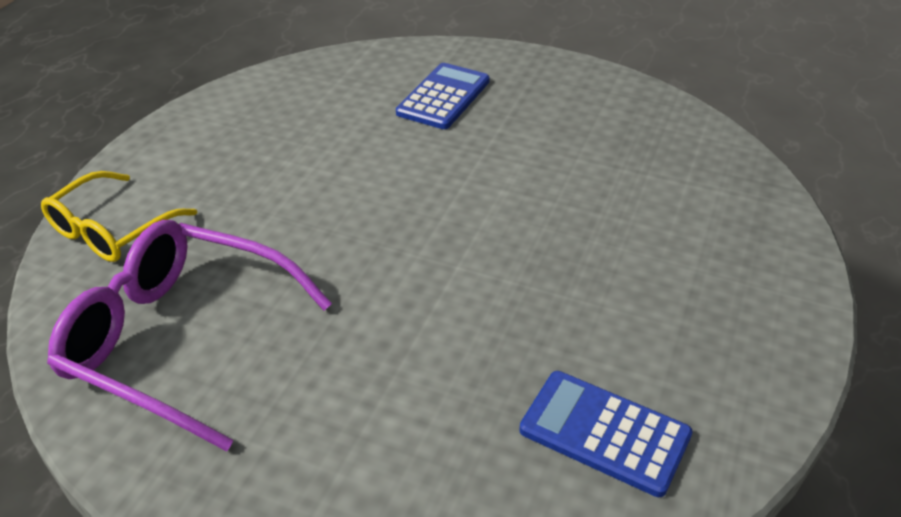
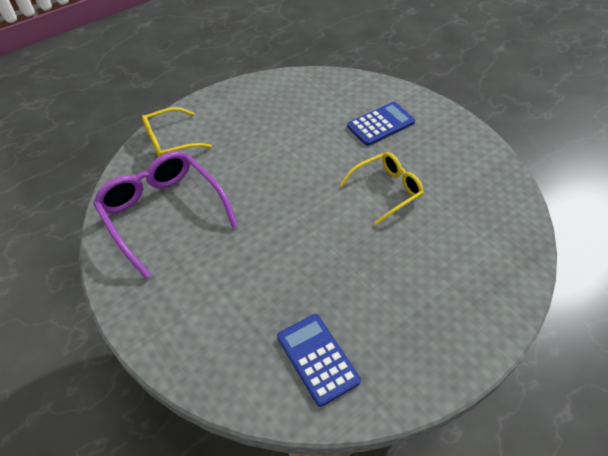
camera: 30 degrees right, 10 degrees up
(519, 173) = (386, 190): none -> yellow glasses

